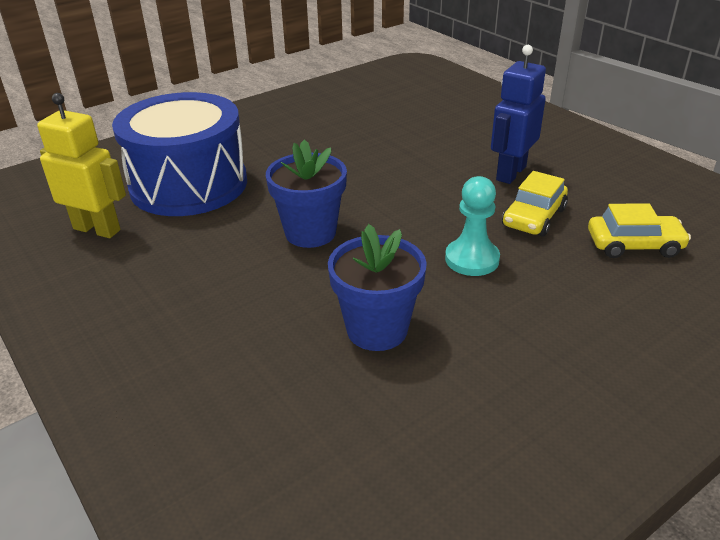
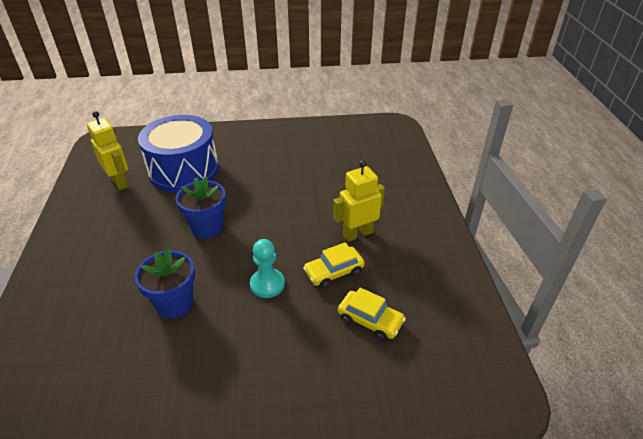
camera: 30 degrees right, 5 degrees up
(510, 173) = (357, 234): blue robot -> yellow robot

